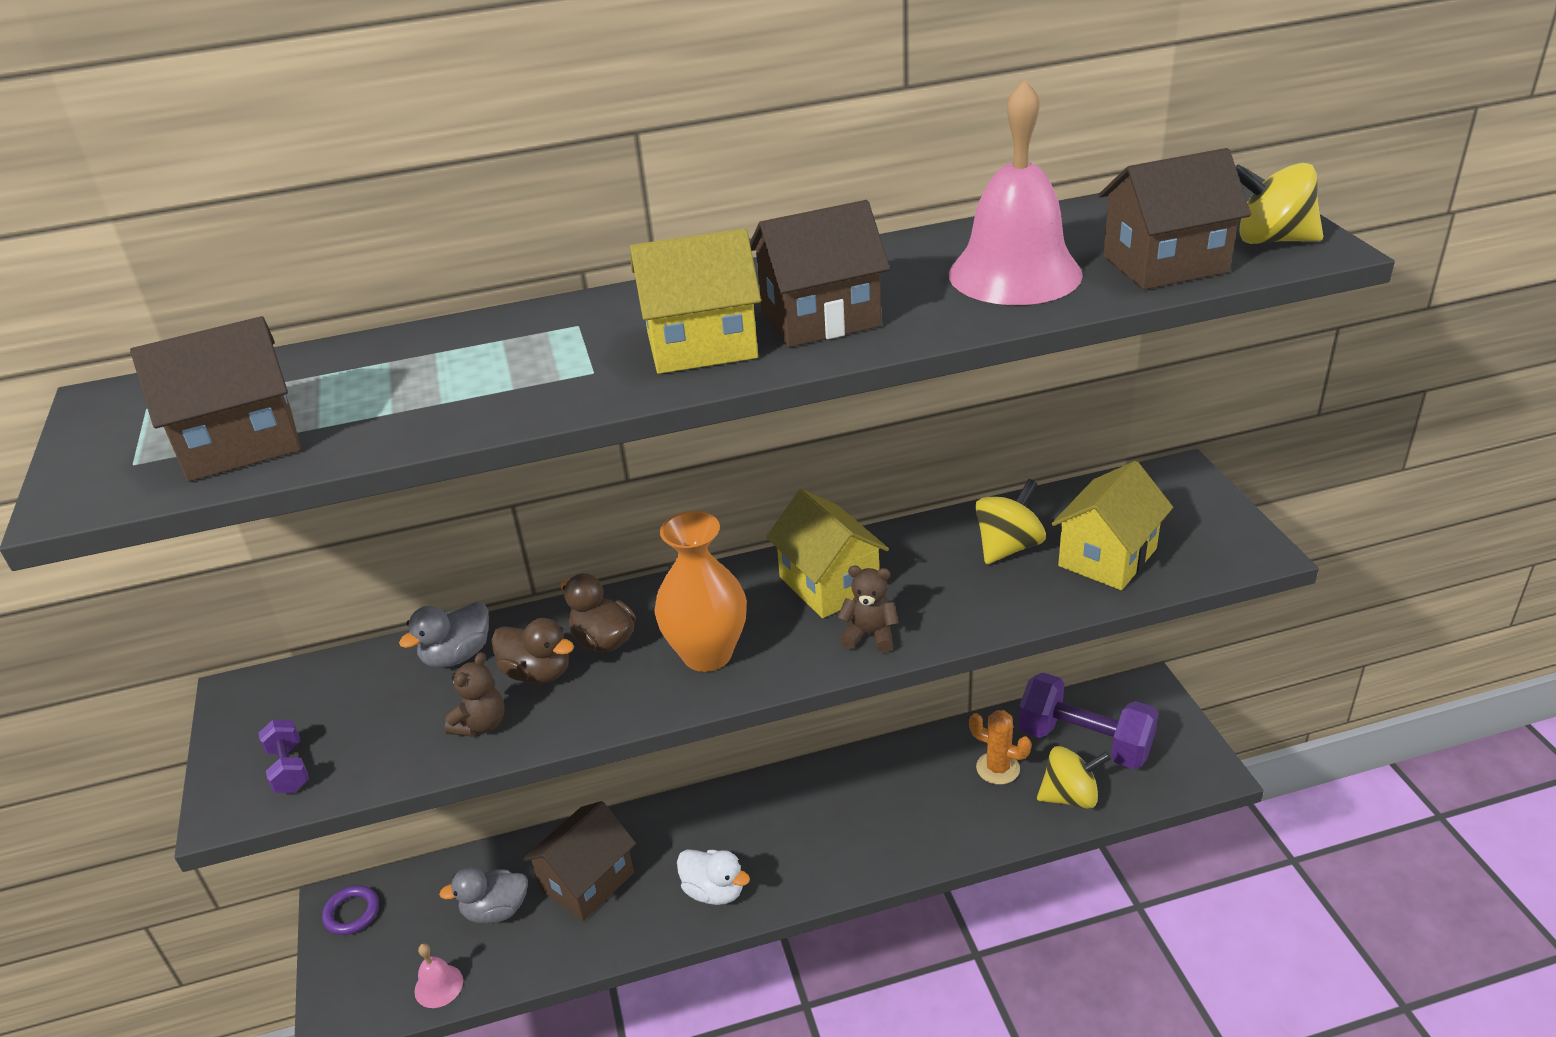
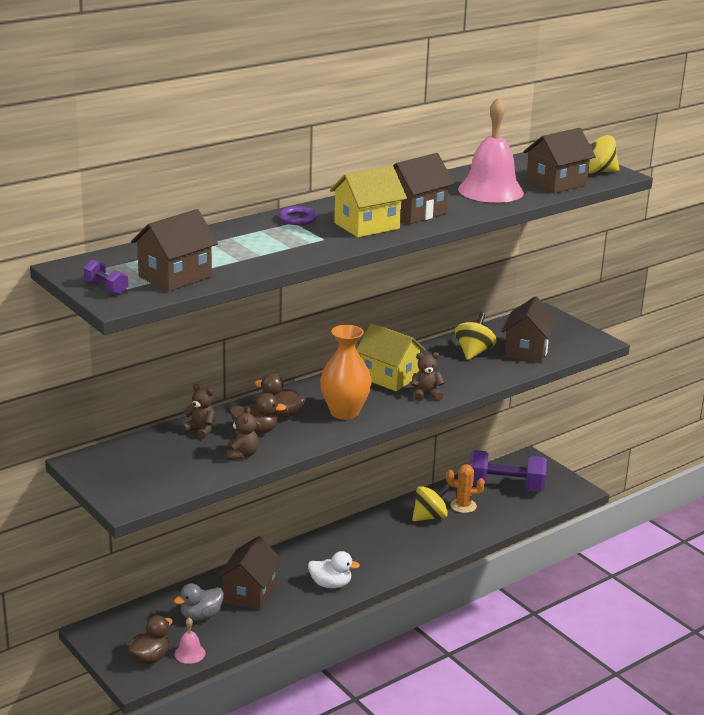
camera: 25 degrees left, 10 degrees down
(289, 769) = (146, 486): purple dumbbell -> purple dumbbell (106, 288)
(352, 913) = (106, 633): purple ring -> purple ring (297, 219)
(381, 980) = (150, 658): none -> brown duck
(457, 655) = (200, 430): grey duck -> brown teddy bear
(1070, 796) = (509, 512): yellow spinning top -> yellow spinning top (430, 517)
(1107, 557) = (527, 351): yellow house -> brown house

